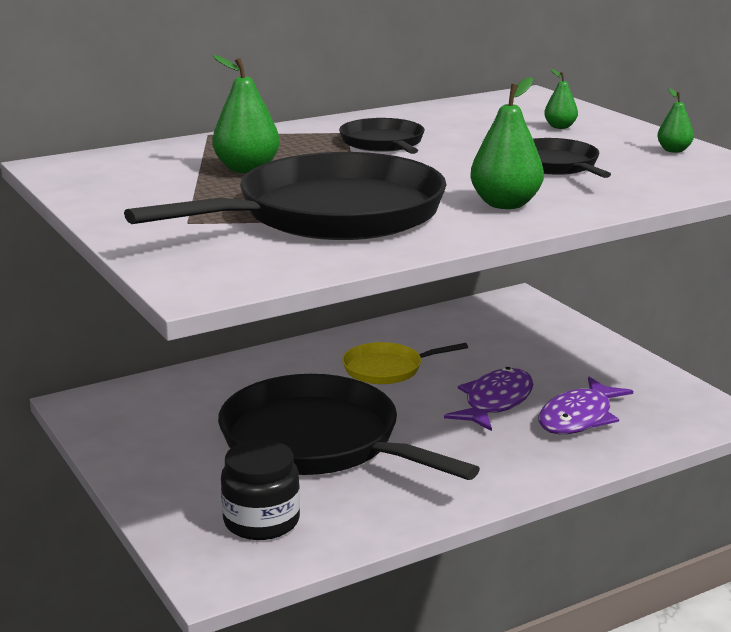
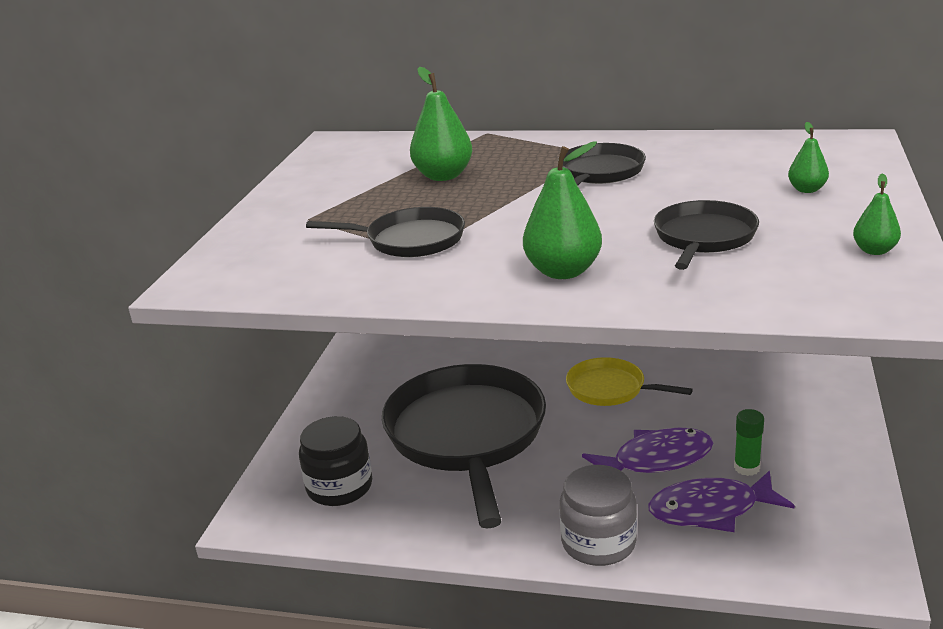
camera: 45 degrees right, 5 degrees up
(331, 214) = (410, 240): black pan -> black pan, size x0.50
(536, 468) = (598, 542): none -> grey jar
(563, 384) = (746, 468): none -> green glue stick

